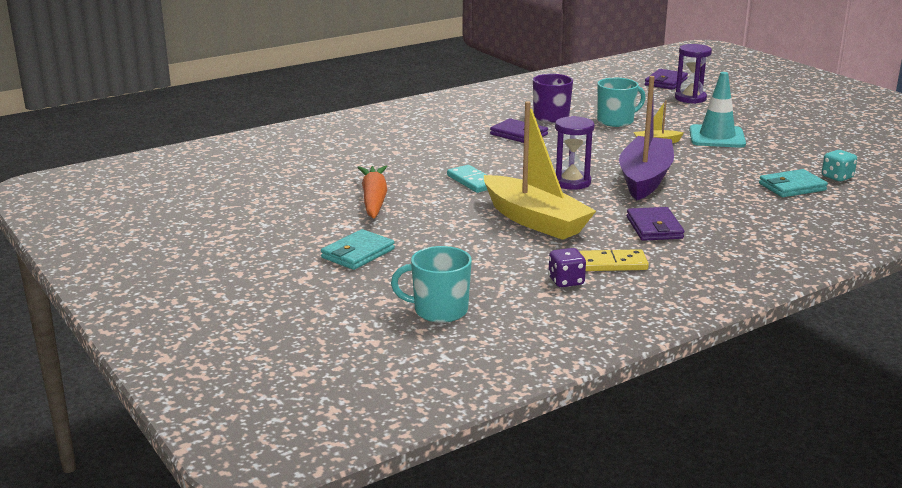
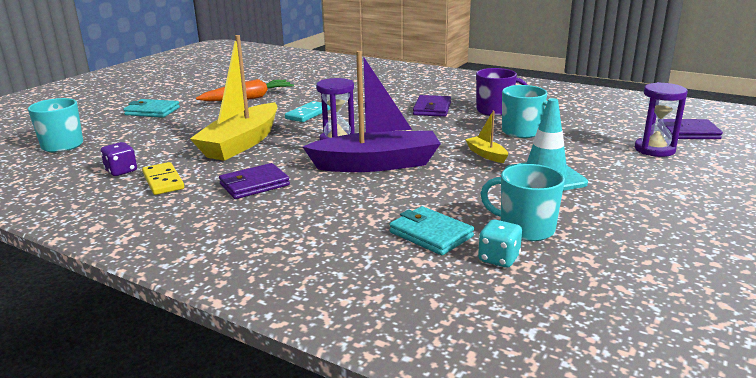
camera: 65 degrees right, 0 degrees up
(798, 161) = (525, 229): none -> turquoise mug

